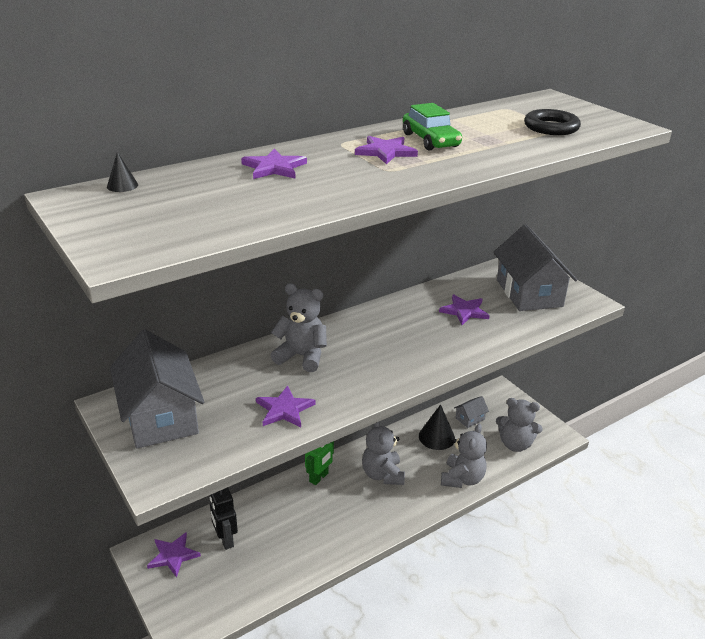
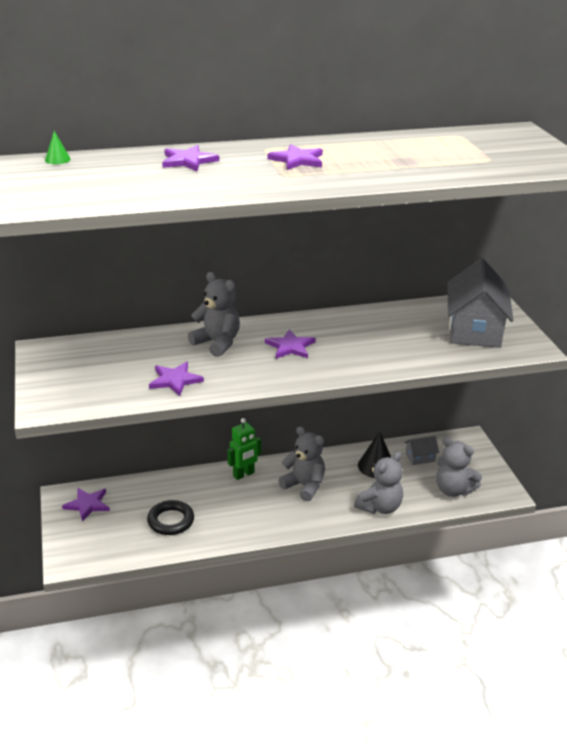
camera: 20 degrees right, 0 degrees up
(122, 185) = (57, 159): black cone -> green cone
(160, 416) = (73, 365): grey house -> none
(225, 540) = (136, 504): black robot -> none
(382, 475) = (304, 486): grey teddy bear -> grey teddy bear turned 120 degrees clockwise
(430, 140) = (349, 155): green car -> none
(464, 311) = (396, 334): purple star -> purple star (290, 347)
(551, 127) = (482, 157): black ring -> black ring (171, 521)

